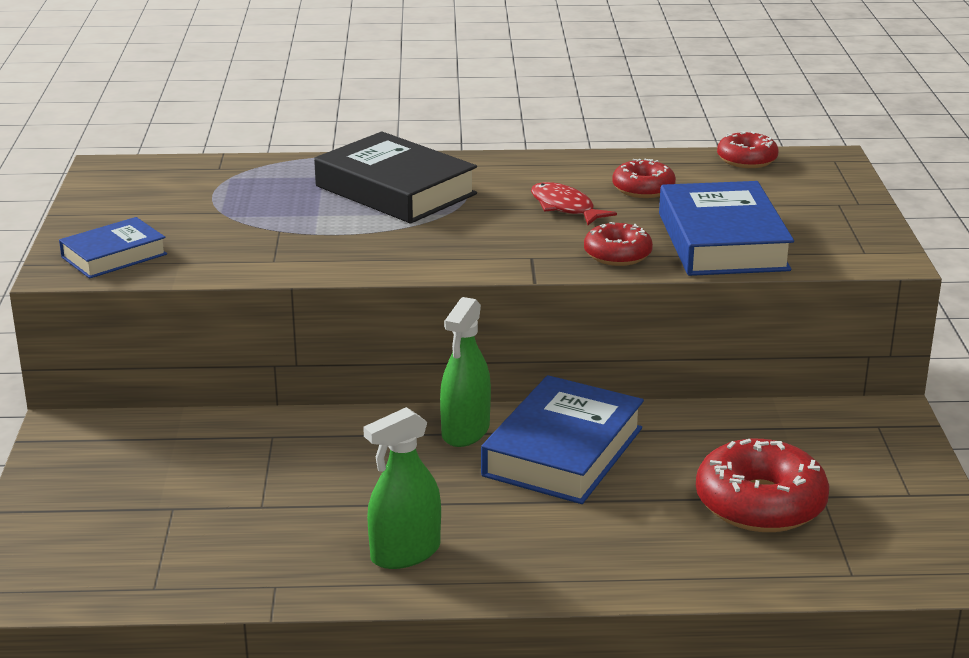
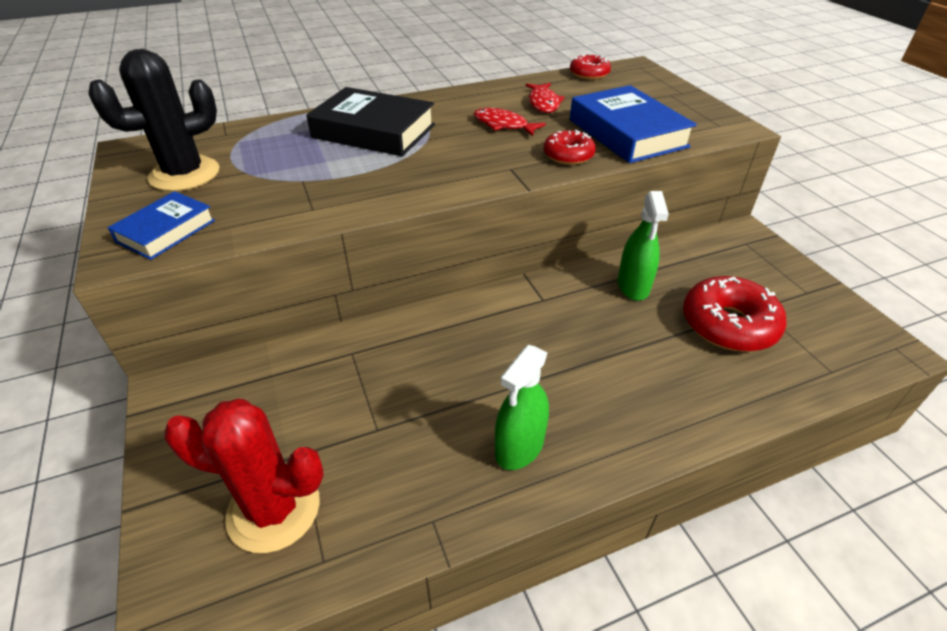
camera: 20 degrees left, 15 degrees up
(126, 542) = (274, 509): none -> red cactus
(155, 204) = (185, 174): none -> black cactus
(465, 431) = (494, 312): green spray bottle -> green spray bottle (633, 286)
(563, 452) = (572, 313): blue book -> none
(643, 189) = (543, 103): red donut -> red fish

